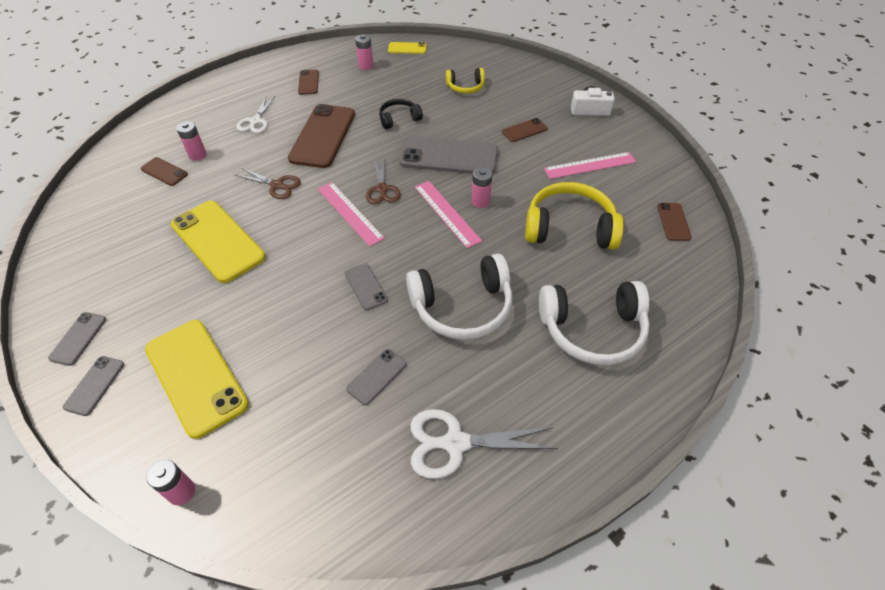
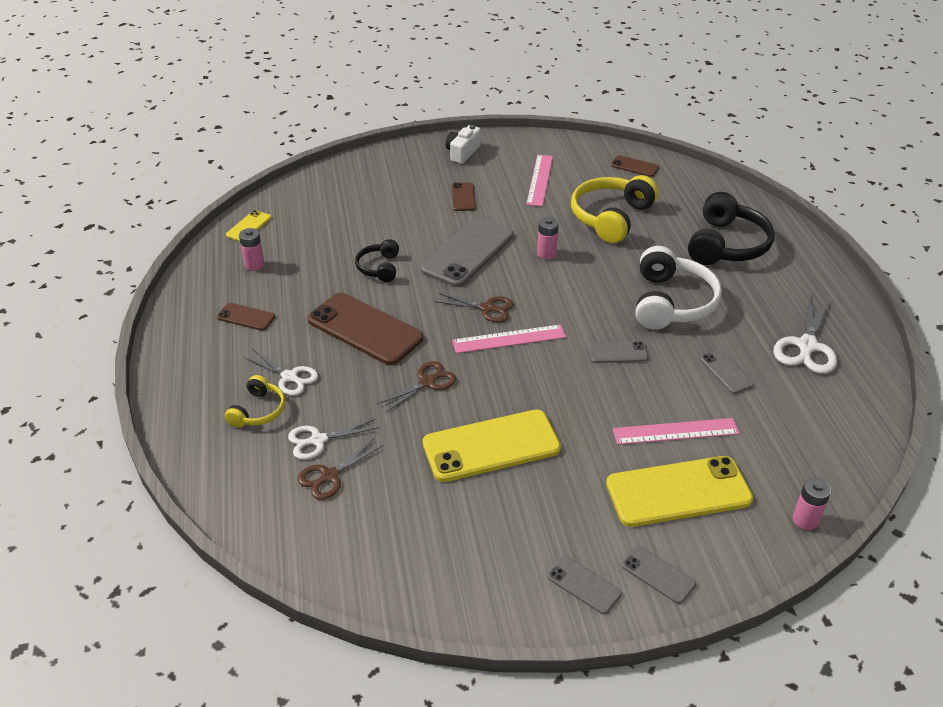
camera: 65 degrees left, 10 degrees down
(164, 172) = (330, 476): brown phone -> brown scissors
(197, 155) = (318, 440): pink battery -> white scissors
(446, 213) = (549, 278): pink ruler -> pink ruler (675, 432)
(465, 87) = (362, 209): yellow headphones -> yellow headphones (258, 411)
(592, 330) = (727, 245): white headphones -> black headphones

